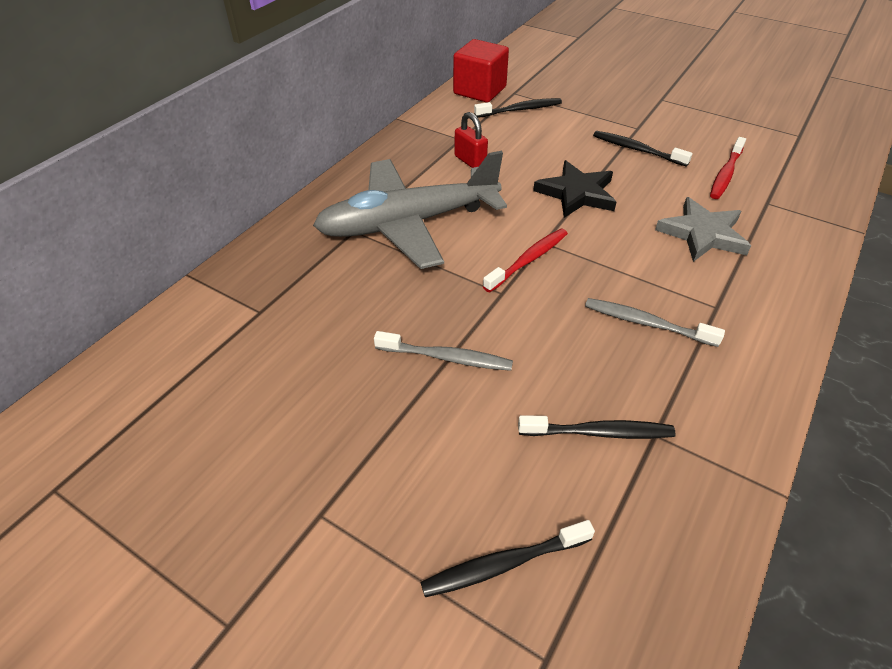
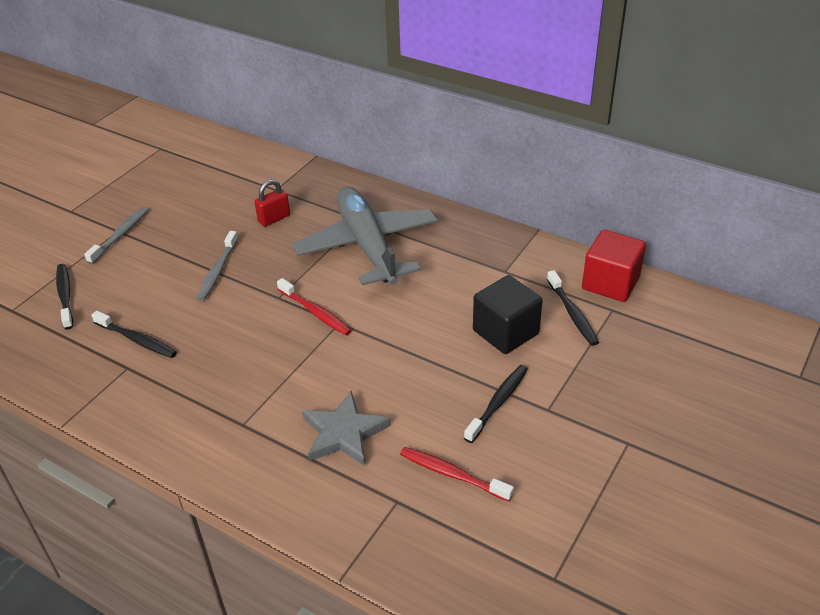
camera: 90 degrees right, 5 degrees down
(470, 161) = (464, 278): red padlock -> red padlock (274, 218)
(547, 142) = (505, 332): none -> black cube
(576, 193) = (412, 348): black star -> none
(599, 432) = (137, 340): black toothbrush -> black toothbrush turned 60 degrees counterclockwise
(646, 323) = (231, 376): grey toothbrush -> grey toothbrush (120, 235)

